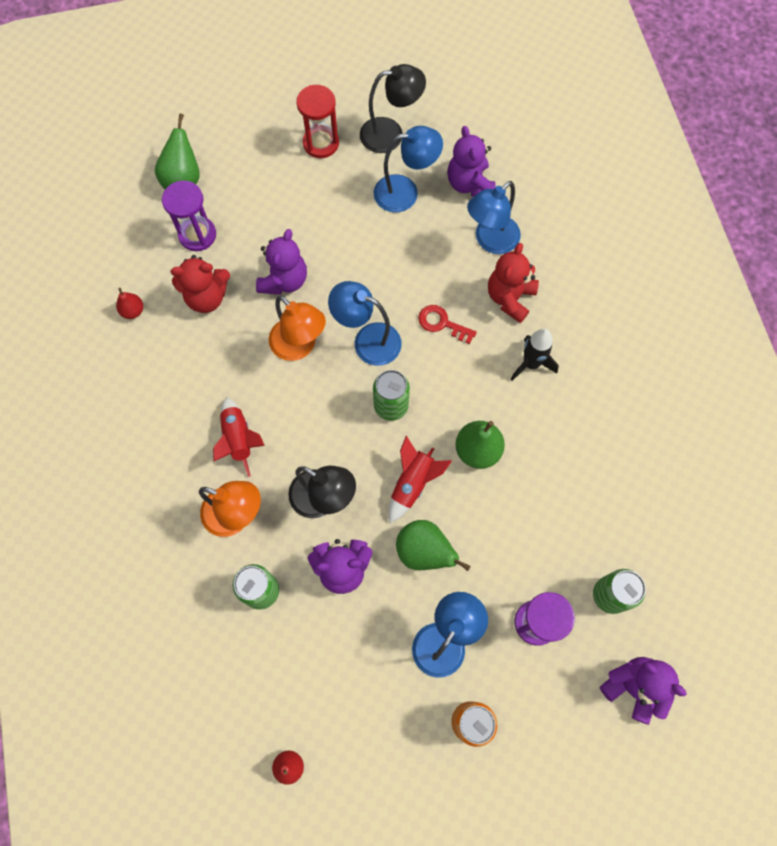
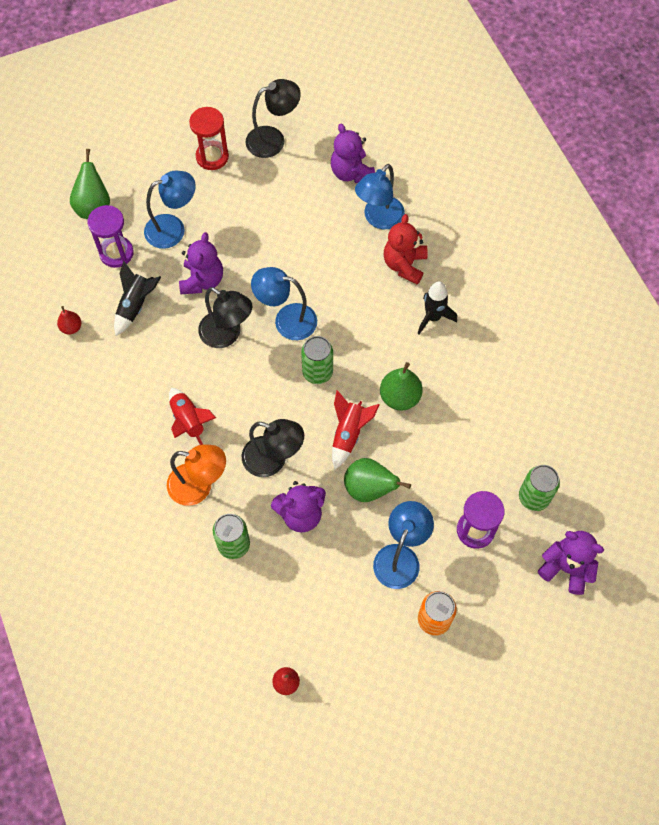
camera: 10 degrees left, 5 degrees down
(207, 297) = (136, 305): red teddy bear -> black rocket
(299, 346) = (227, 335): orange lamp -> black lamp
(405, 192) = (296, 188): blue lamp -> blue lamp (173, 228)
(442, 323) = (349, 295): red key -> none

